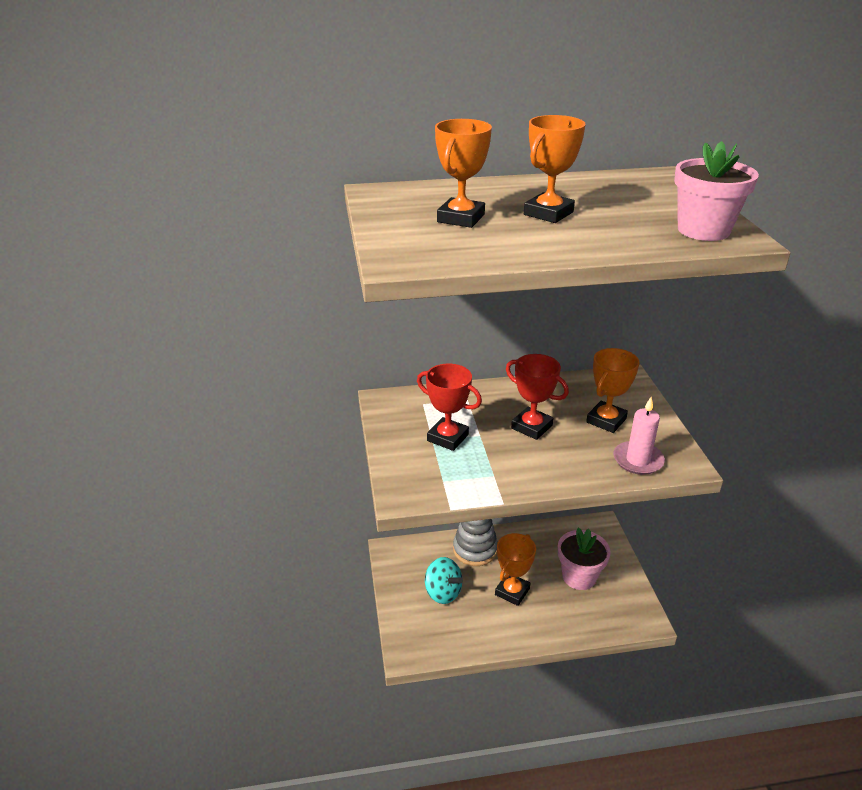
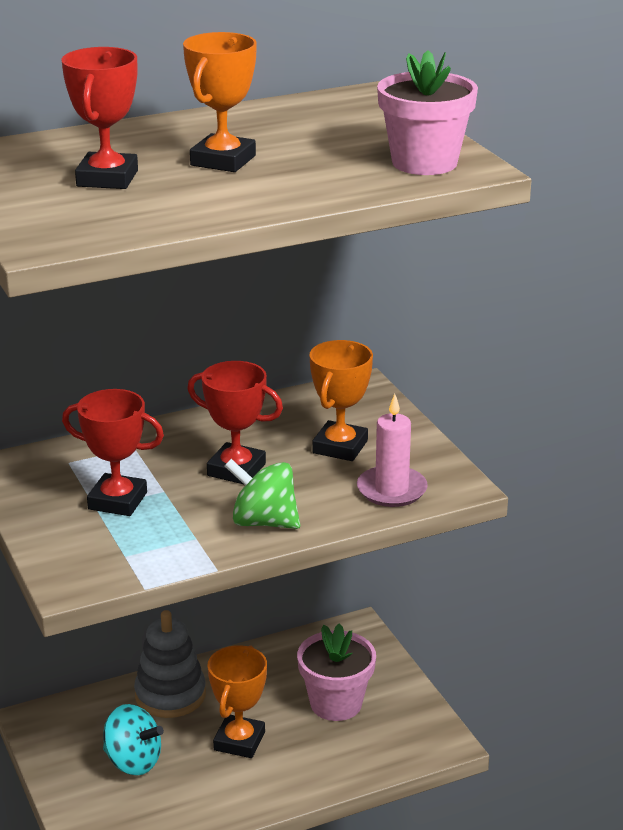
camera: 15 degrees left, 5 degrees down
(461, 218) = (107, 178): orange trophy -> red trophy
(543, 471) = (264, 522): none -> green spinning top

